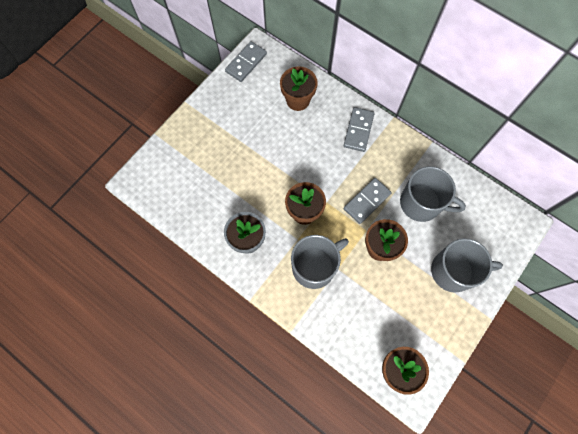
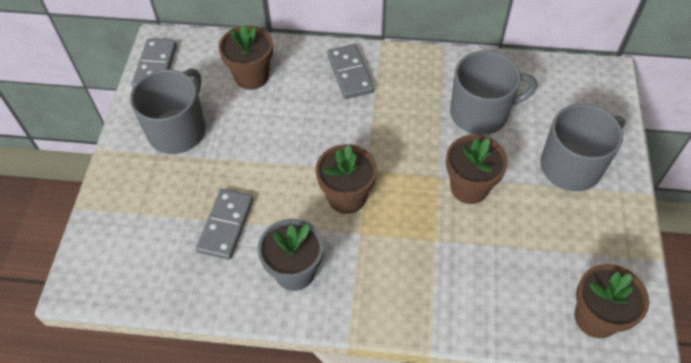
camera: 30 degrees left, 15 degrees down
(315, 266) = (405, 254): grey mug -> grey mug (178, 130)
(366, 201) = (415, 144): grey domino -> grey domino (226, 225)

